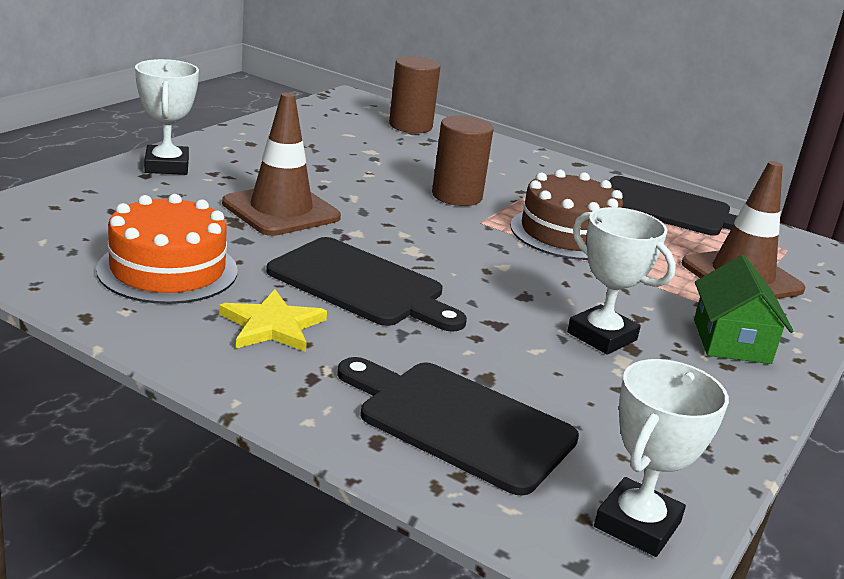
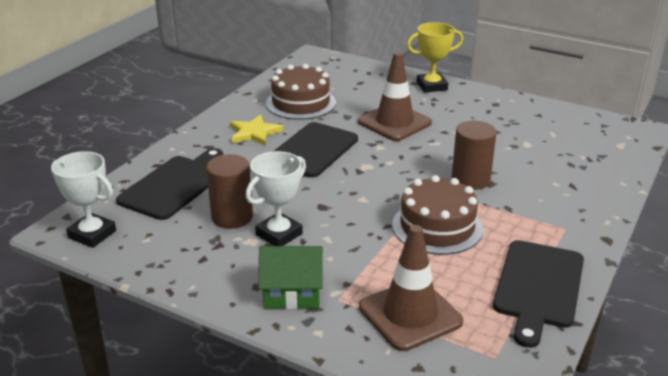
camera: 90 degrees right, 5 degrees up
(167, 166) = (431, 86): white trophy -> yellow trophy
(168, 270) = (301, 103): orange cake -> brown cake
(410, 126) = (603, 156): brown cylinder -> brown cylinder (232, 217)

